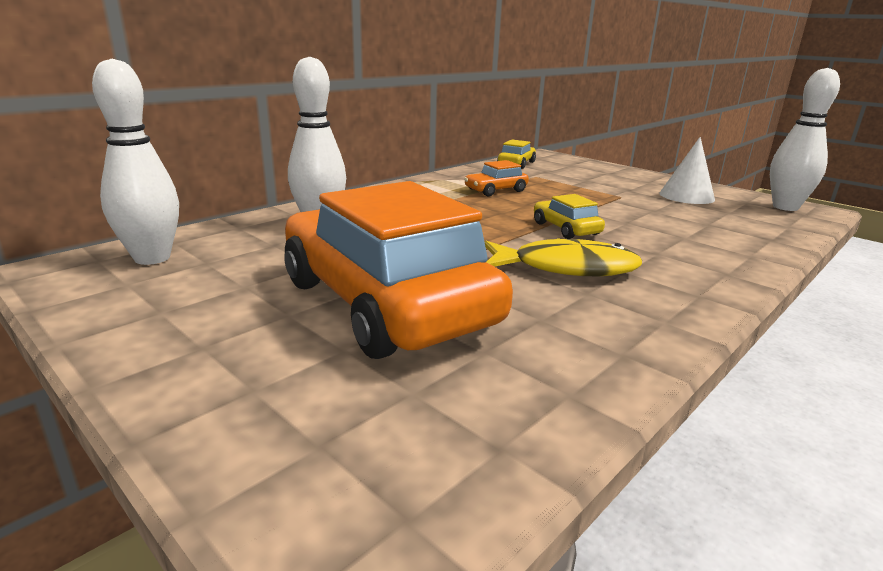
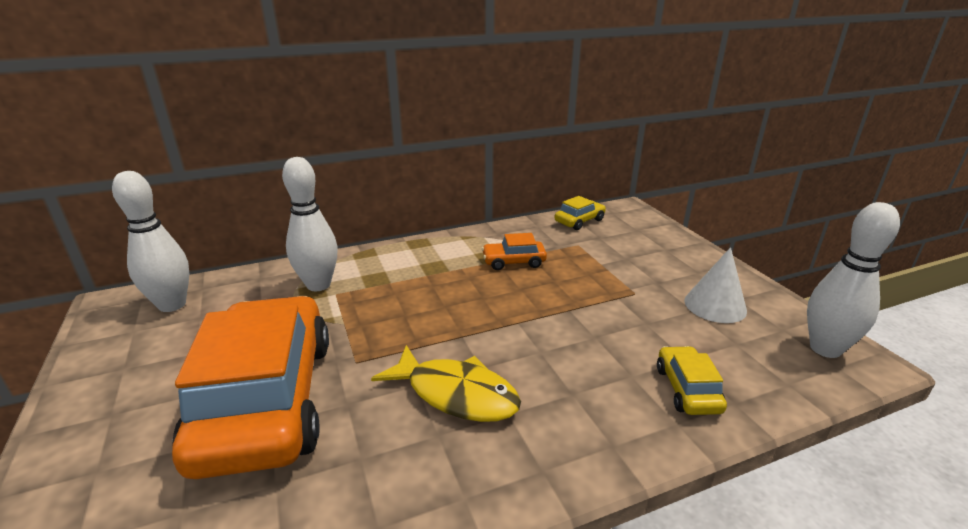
camera: 25 degrees right, 5 degrees up
(565, 229) = (519, 334): yellow car -> yellow car (687, 389)

